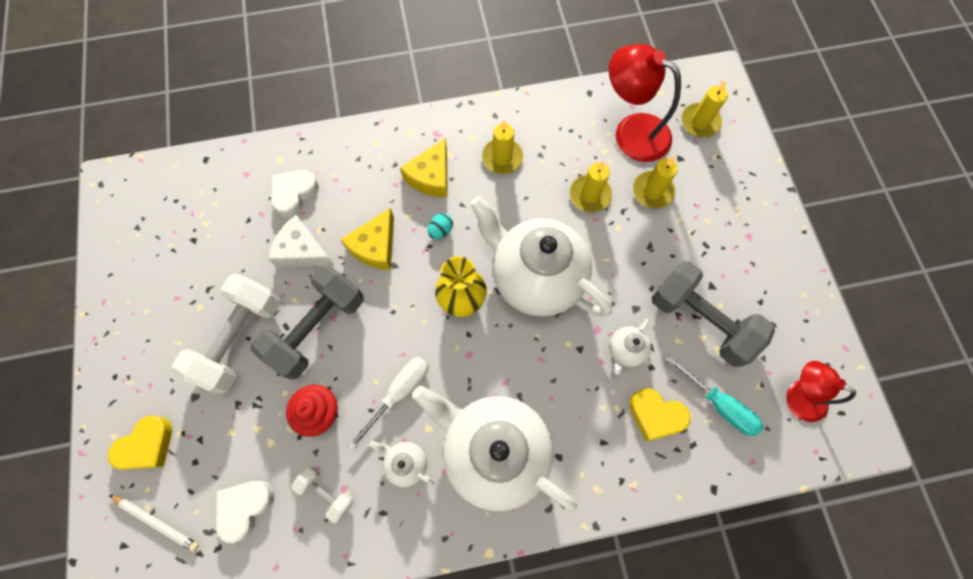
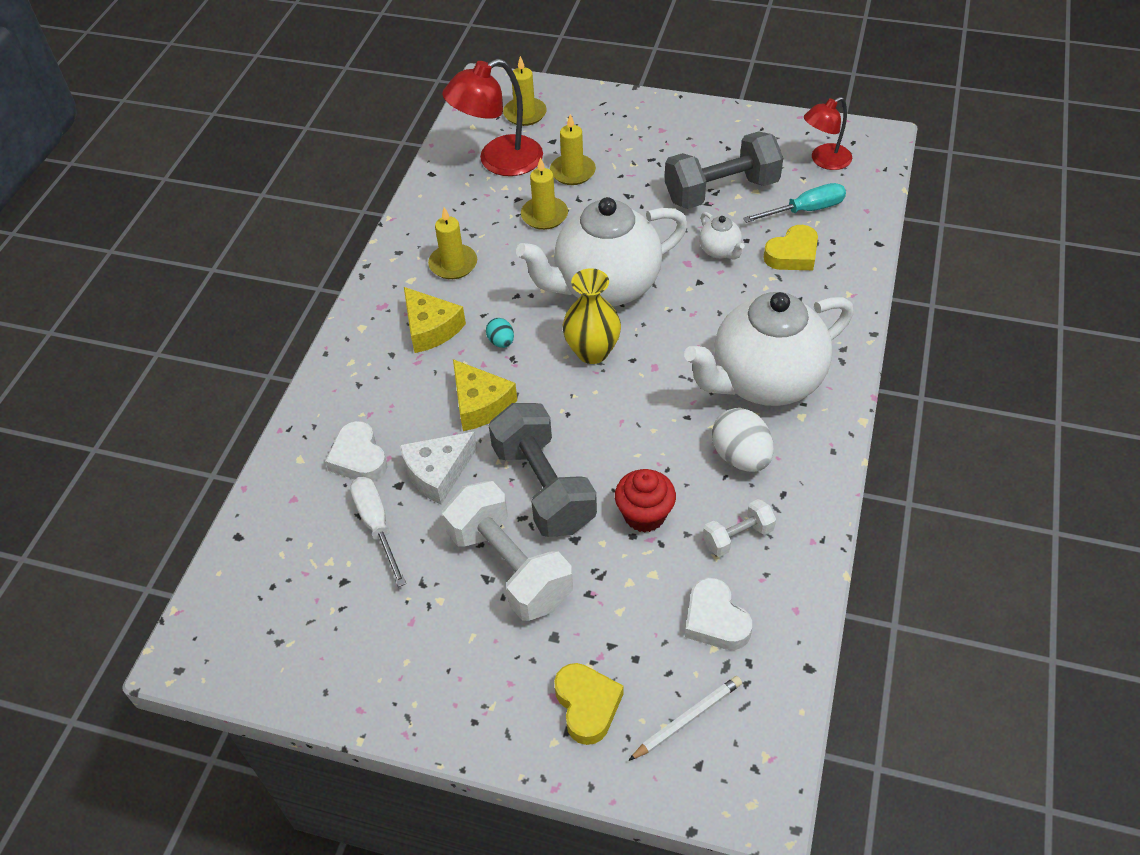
camera: 60 degrees left, 20 degrees down
(399, 393) = (662, 438): white screwdriver -> white screwdriver (377, 526)
(406, 463) = (741, 457): white teapot -> white egg

